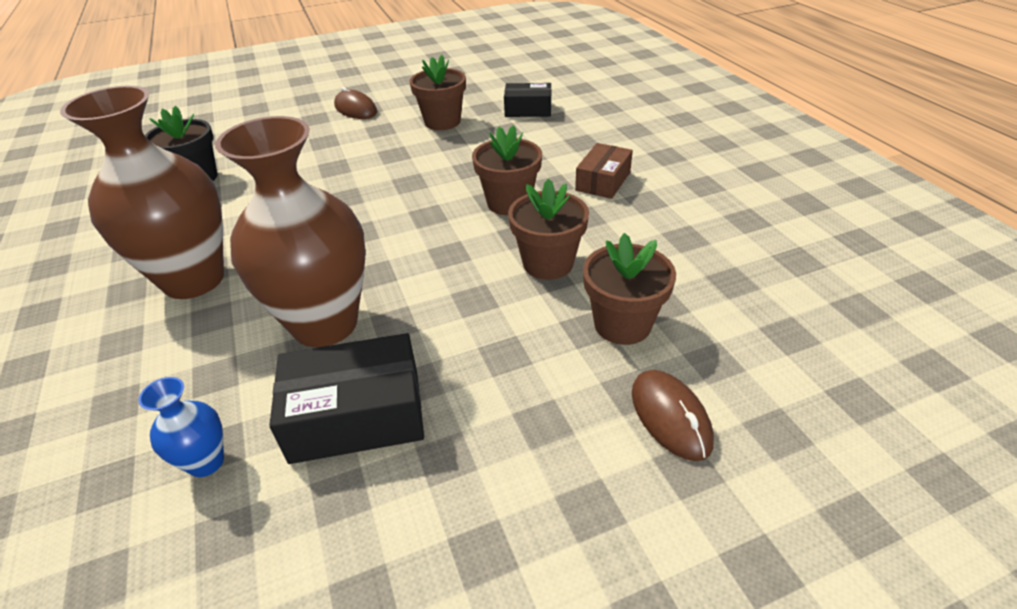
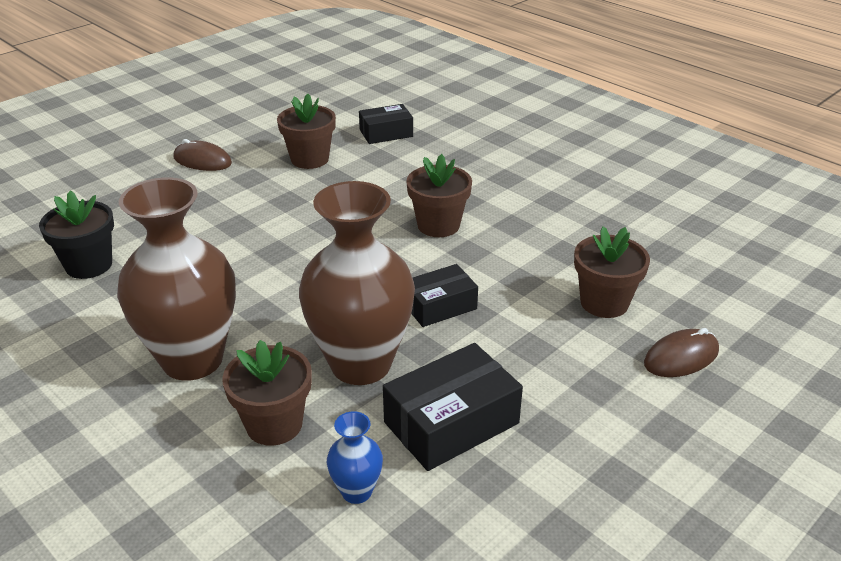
camera: 25 degrees left, 5 degrees down
(446, 284) = (439, 306): none -> black box
(548, 263) = (512, 270): brown flower pot -> brown flower pot (274, 424)
(603, 181) = (506, 190): brown box -> none
(670, 417) = (681, 357): brown mouse -> brown mouse turned 75 degrees counterclockwise

